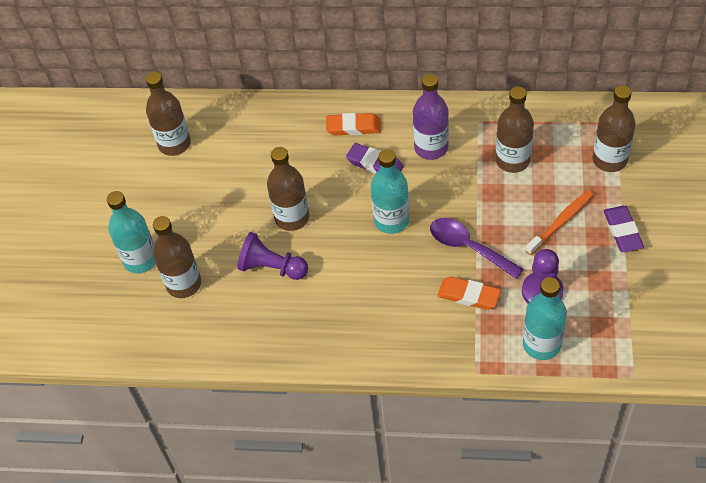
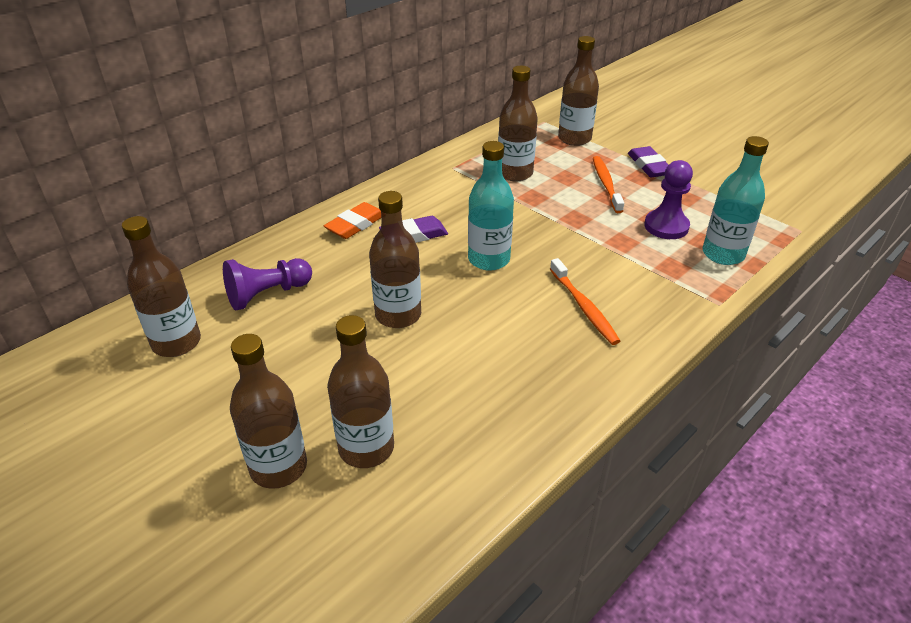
camera: 55 degrees left, 15 degrees down
(140, 259) = (278, 467): turquoise bottle -> brown bottle
(272, 267) = (439, 363): purple pawn -> purple pawn (267, 294)
(394, 301) = (583, 307): none -> orange toothbrush
(431, 148) = (443, 200): purple bottle -> none
(468, 247) = (574, 236): purple spoon -> none
(468, 295) = (627, 263): orange eraser -> none
(622, 231) = (649, 166): purple eraser -> purple eraser turned 45 degrees clockwise

